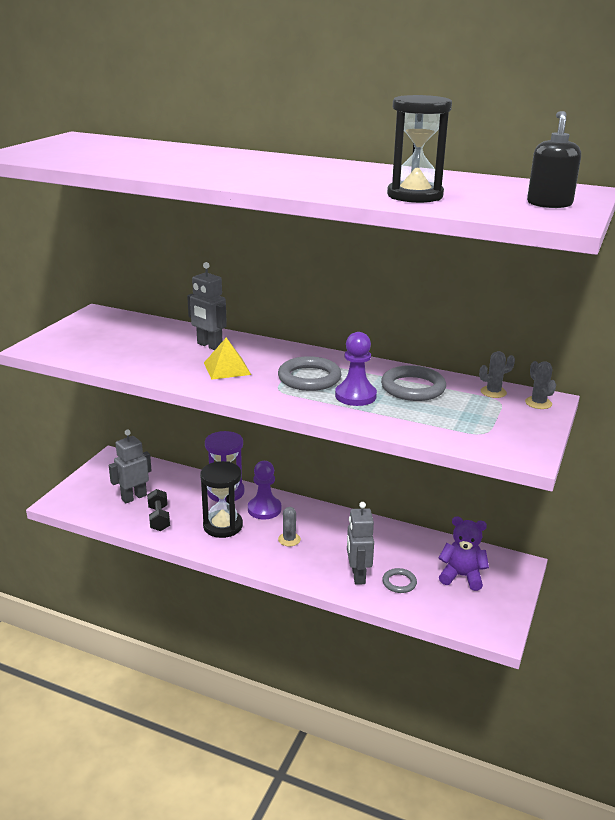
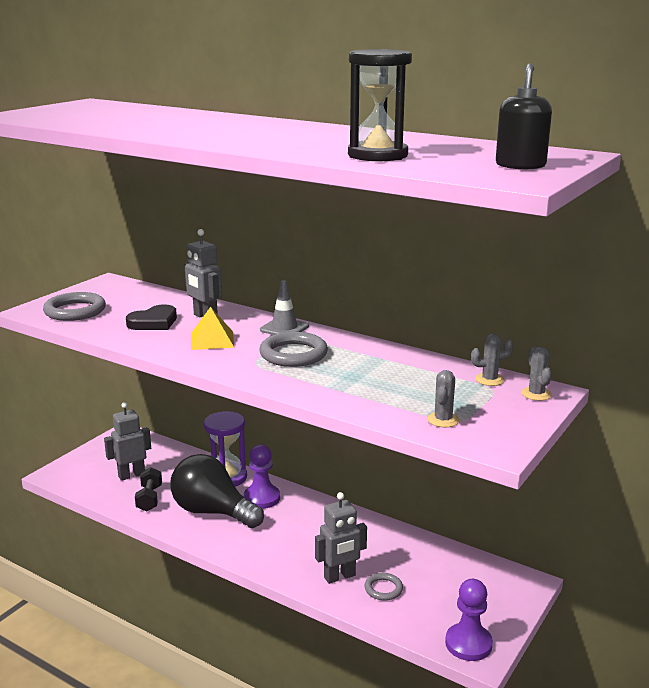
camera: 10 degrees right, 5 degrees down
(162, 353) = (154, 322): none -> black heart
(223, 526) = (212, 512): black hourglass -> black light bulb
(289, 353) = (284, 328): none -> grey traffic cone
(289, 539) = (278, 532): grey cactus -> grey cactus (443, 420)
(355, 396) = (334, 374): purple pawn -> purple pawn (468, 644)
(357, 575) = (340, 577): grey robot -> grey robot turned 120 degrees counterclockwise
(413, 388) = (401, 370): grey ring -> grey ring (75, 311)
(461, 576) = (456, 589): purple teddy bear -> none

